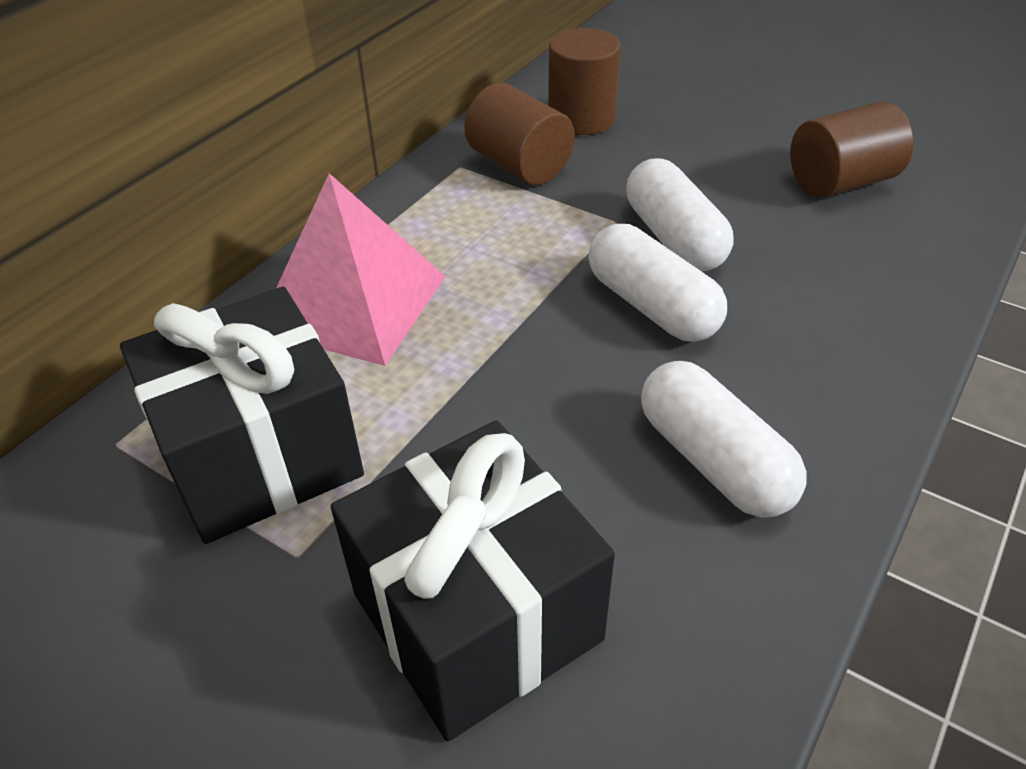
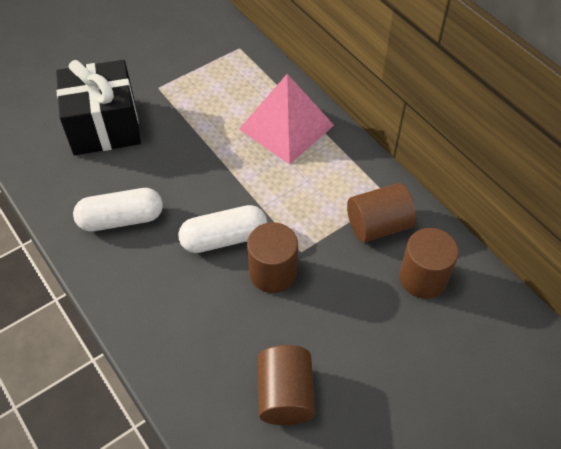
camera: 110 degrees right, 10 degrees up
(261, 456) = (210, 84): black gift -> none
(674, 238) = (273, 272): white capsule -> brown cylinder

